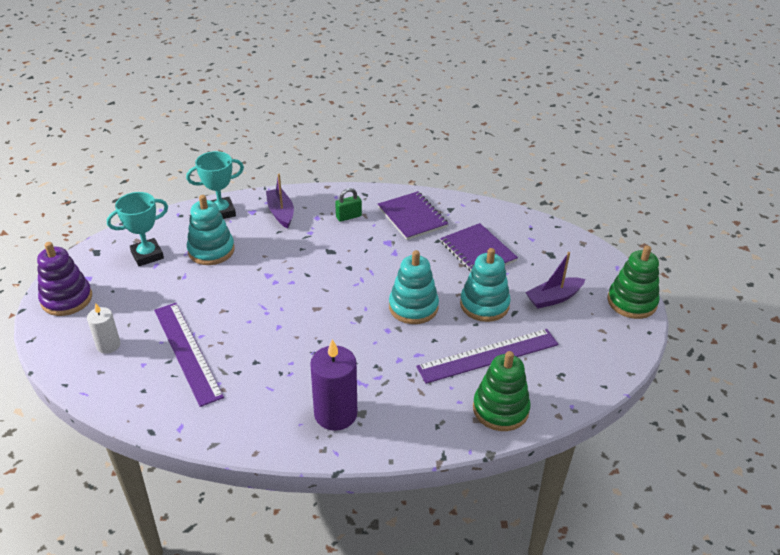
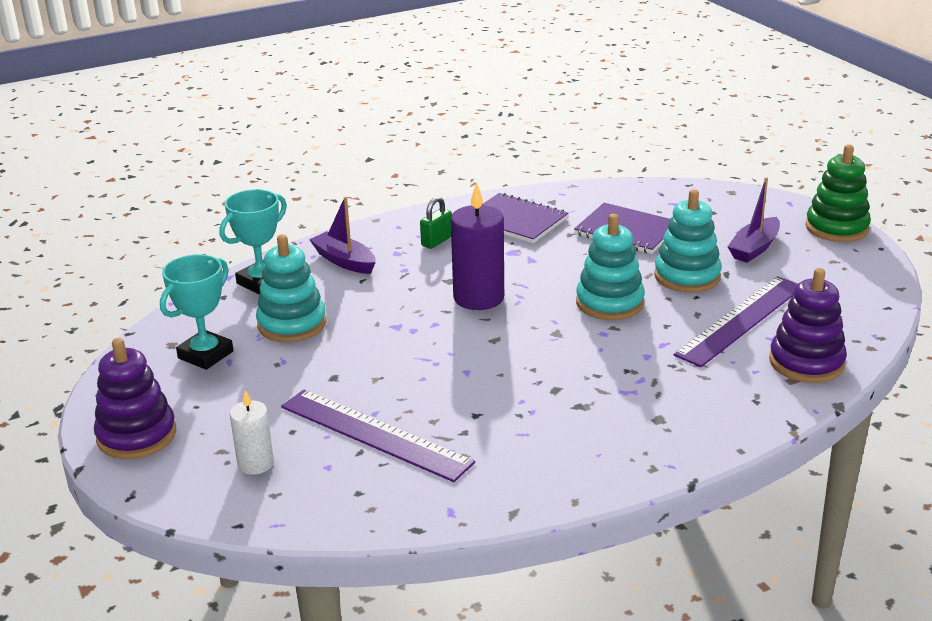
camera: 25 degrees left, 10 degrees down
(335, 414) = (630, 430): purple candle -> purple candle (478, 298)
(500, 409) = (806, 362): green stacking toy -> purple stacking toy

